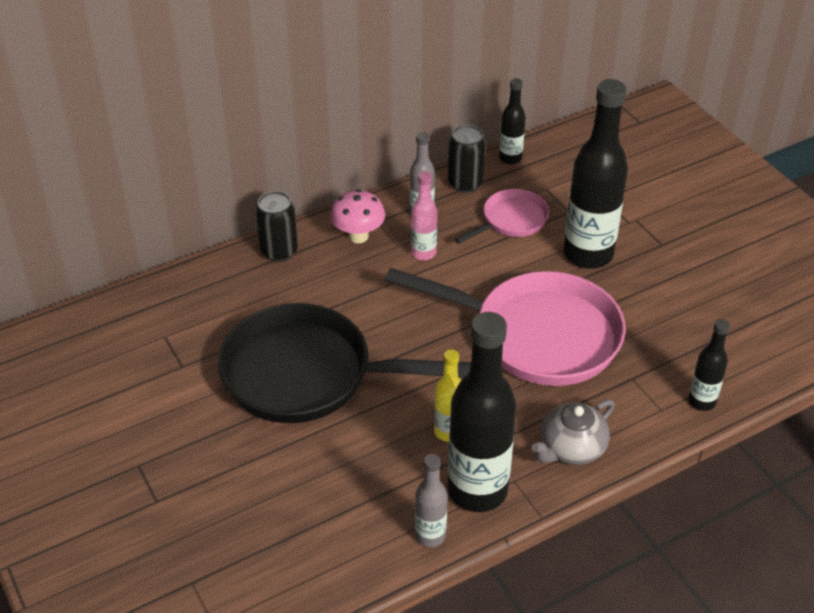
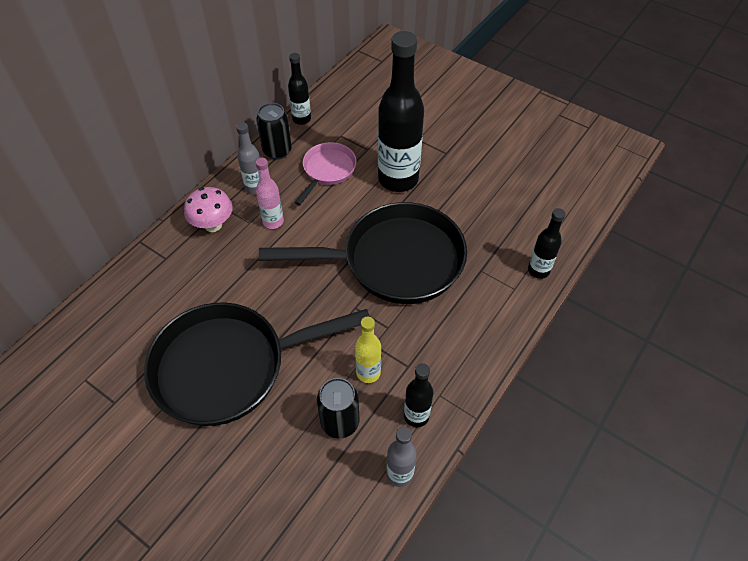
camera: 25 degrees left, 10 degrees up
(279, 251) = (152, 262): black can -> black can (340, 422)
(477, 490) = (416, 416): black bottle -> black bottle, size x0.50
(536, 335) = (394, 261): pink pan -> black pan
(571, 448) = (467, 348): grey teapot -> none

